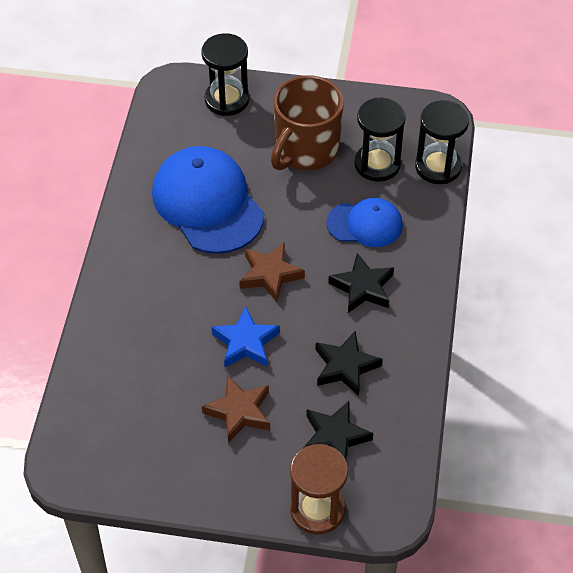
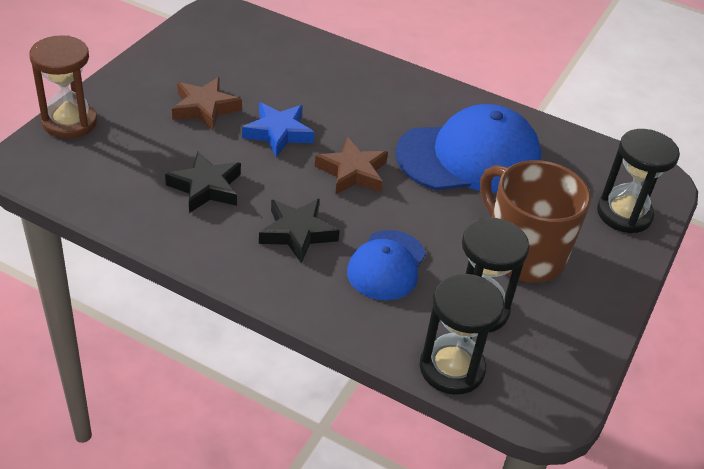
camera: 105 degrees right, 10 degrees down
(335, 437) = (133, 155): black star -> none

